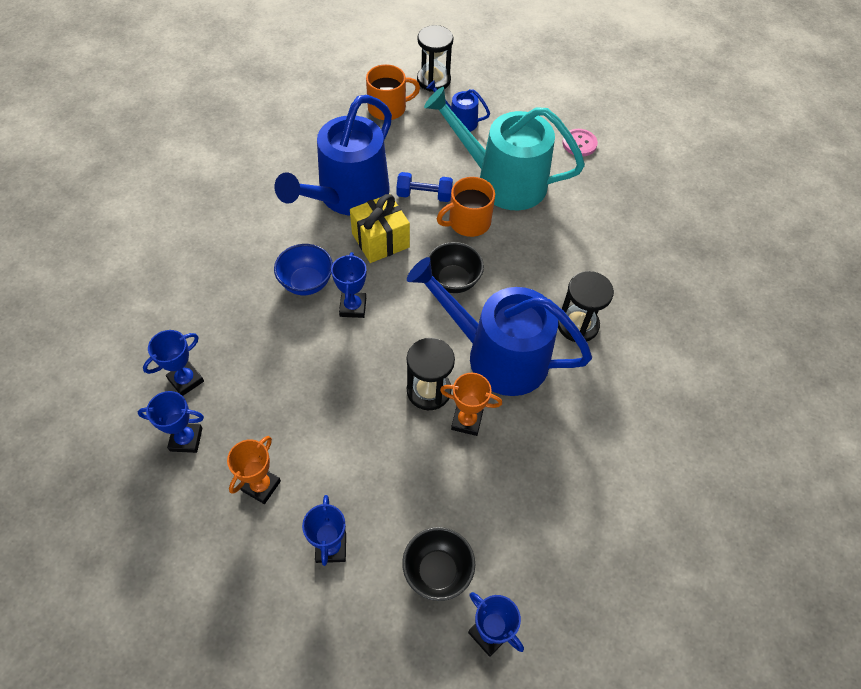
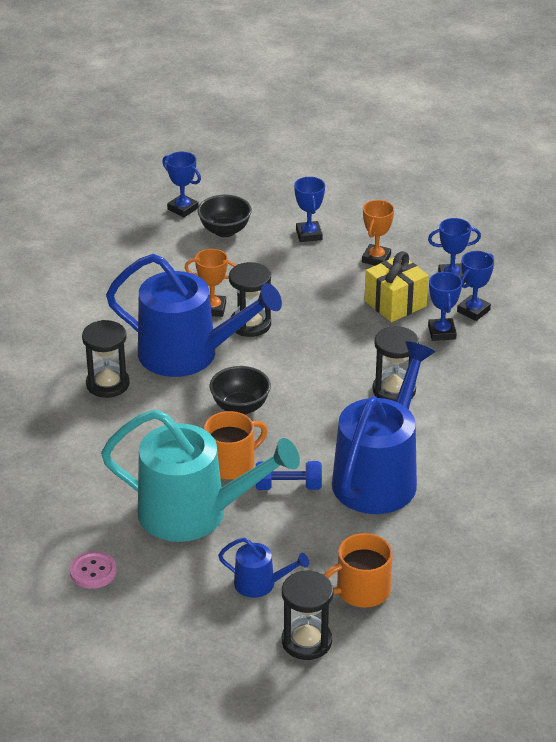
camera: 175 degrees right, 20 degrees down
(306, 283) = (394, 390): blue bowl -> black hourglass
(353, 307) = (339, 376): blue trophy -> blue trophy (441, 332)
(380, 240) = (328, 435): yellow gift -> yellow gift (395, 303)

